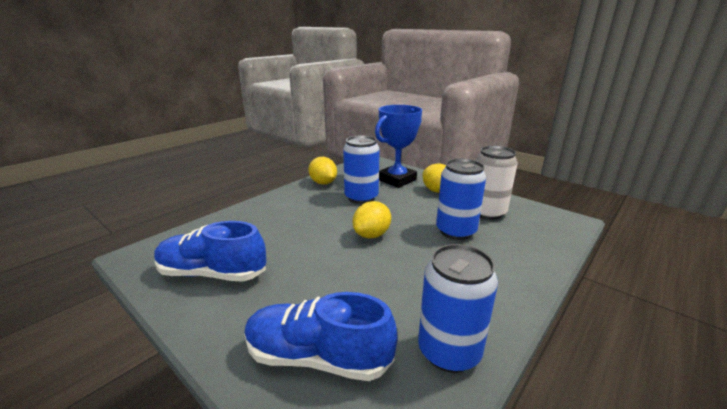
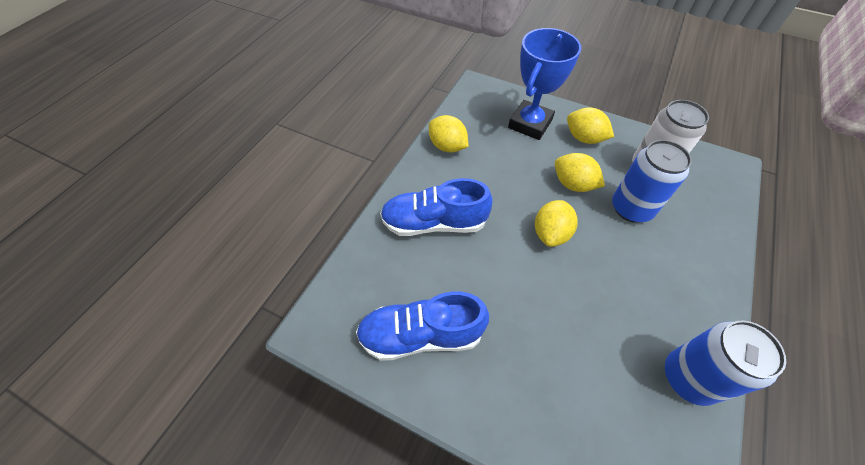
camera: 15 degrees left, 30 degrees up
(318, 357) = (587, 416): blue shoe -> blue shoe (434, 223)
(361, 197) = (506, 167): blue can -> none
(411, 212) = (573, 184): none -> yellow lemon

